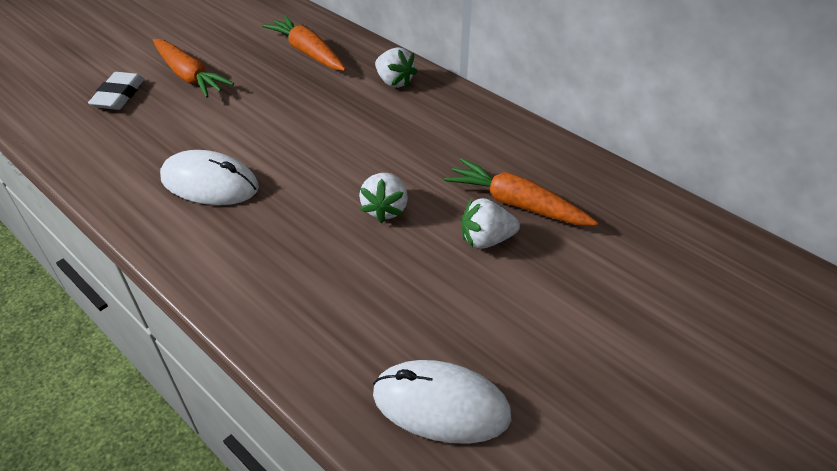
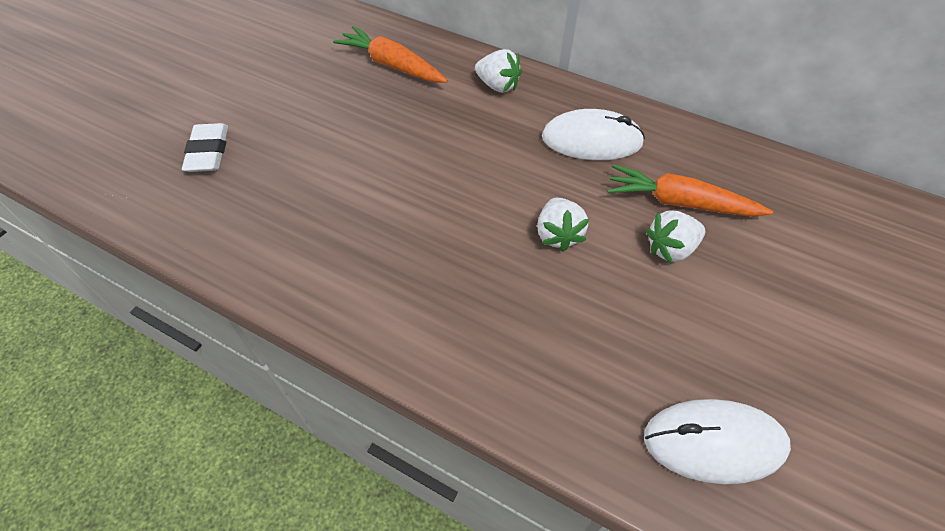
camera: 15 degrees left, 10 degrees up
(189, 76) = (277, 114): orange carrot -> none
(210, 183) = (362, 240): white mouse -> white mouse (591, 140)

